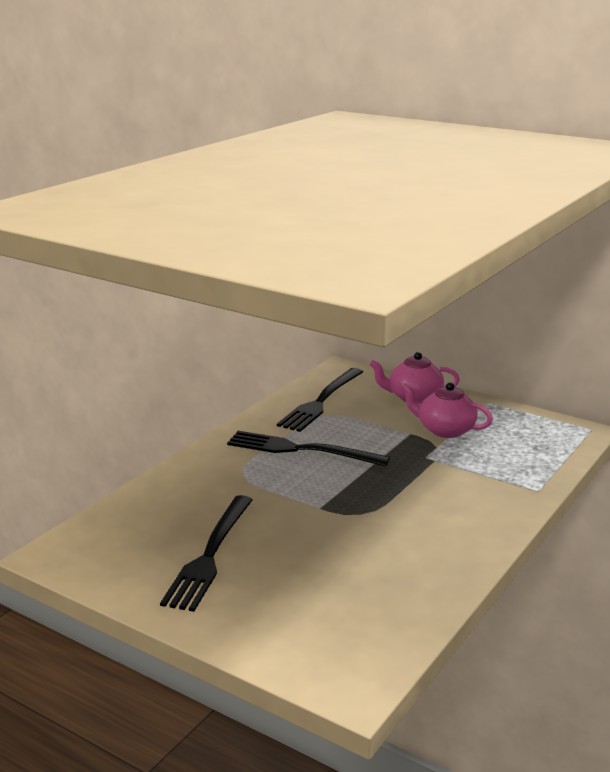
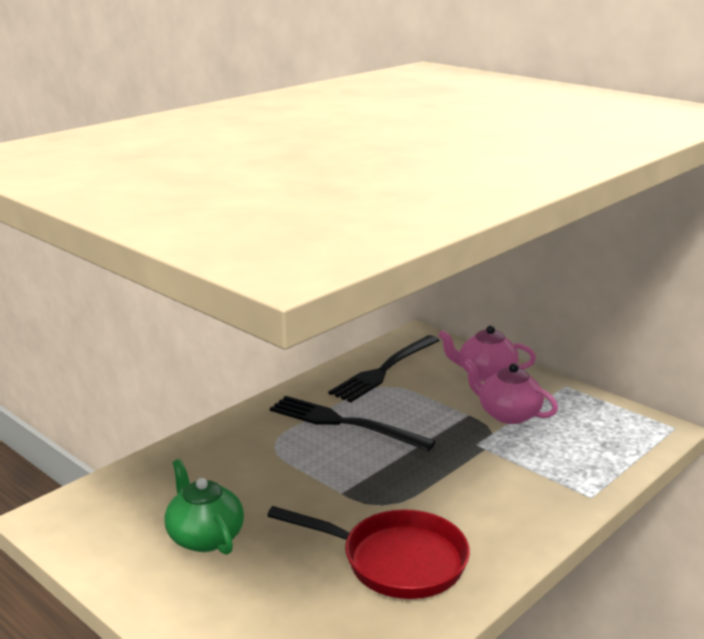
camera: 10 degrees right, 0 degrees up
(210, 555) = (205, 537): black fork -> green teapot
(389, 557) = (396, 561): none -> red pan

